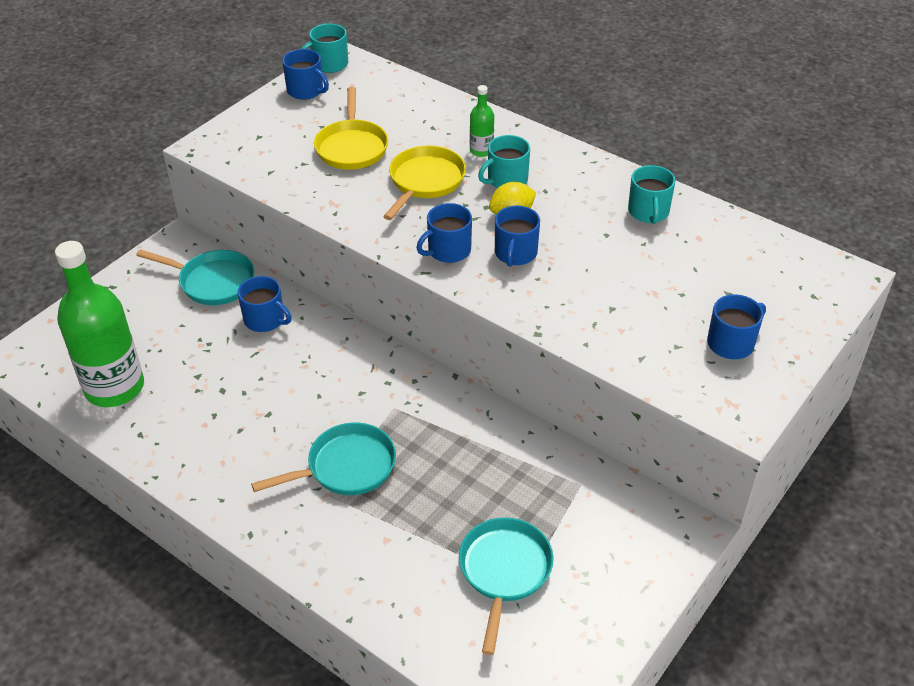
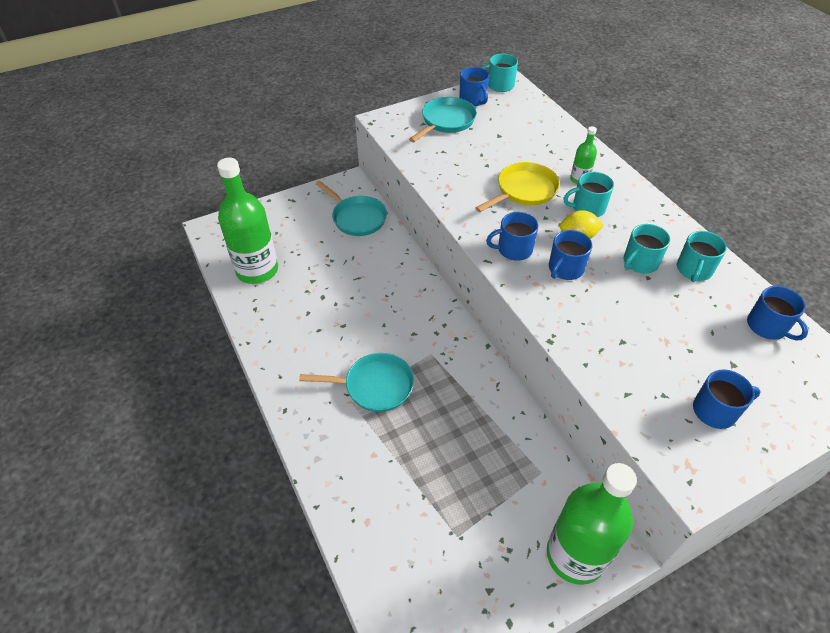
camera: 25 degrees right, 5 degrees up
(265, 320) = (376, 256): blue mug -> blue mug (767, 326)
(352, 147) = (484, 149): yellow pan -> none
(504, 571) = (446, 519): turquoise pan -> turquoise pan (446, 121)
(590, 221) = (639, 262): none -> turquoise mug
(654, 550) = (575, 555): none -> green bottle

